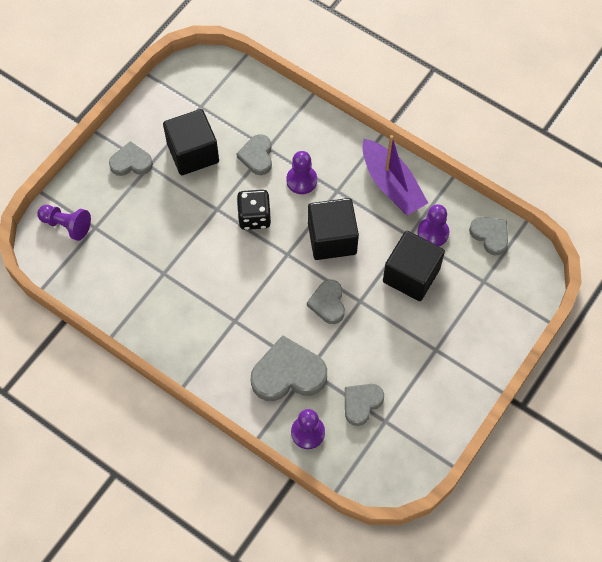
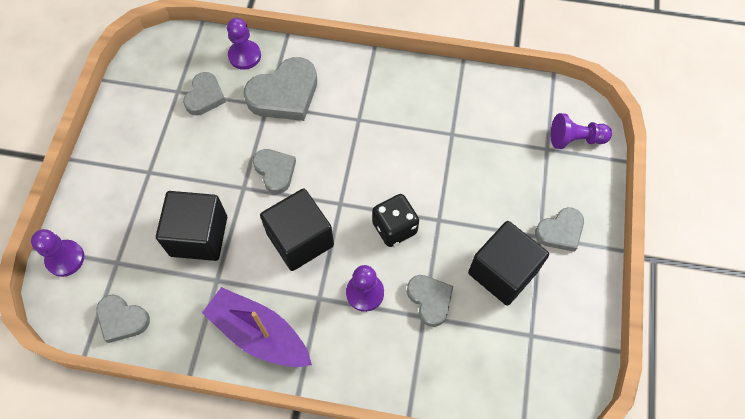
camera: 155 degrees right, 0 degrees up
(433, 233) = (190, 294): purple pawn -> purple pawn (65, 259)

